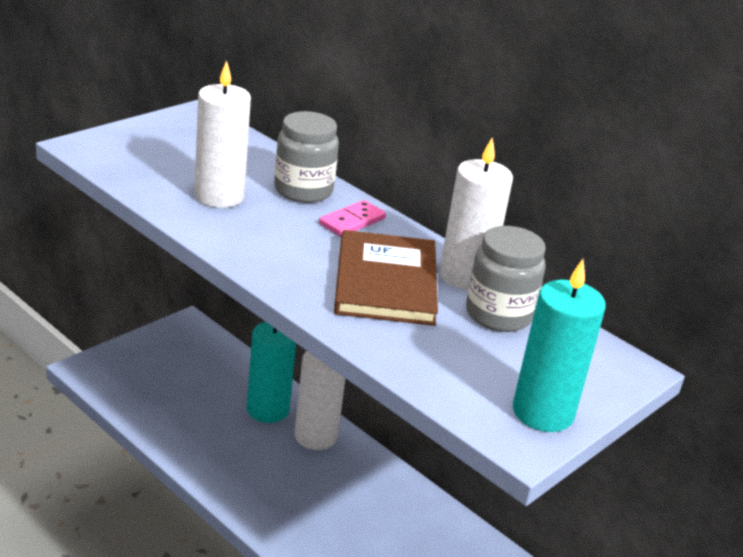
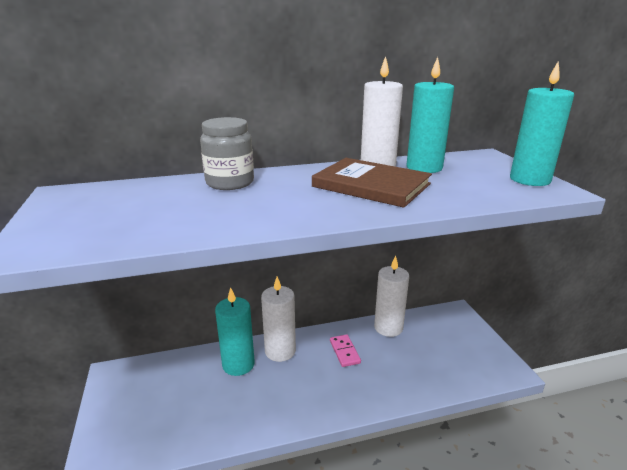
camera: 55 degrees left, 5 degrees down
(219, 196) = (202, 211): white candle -> white candle (388, 327)
(352, 221) = (287, 178): pink domino -> pink domino (344, 352)
(498, 315) = (424, 167): grey jar -> turquoise candle

